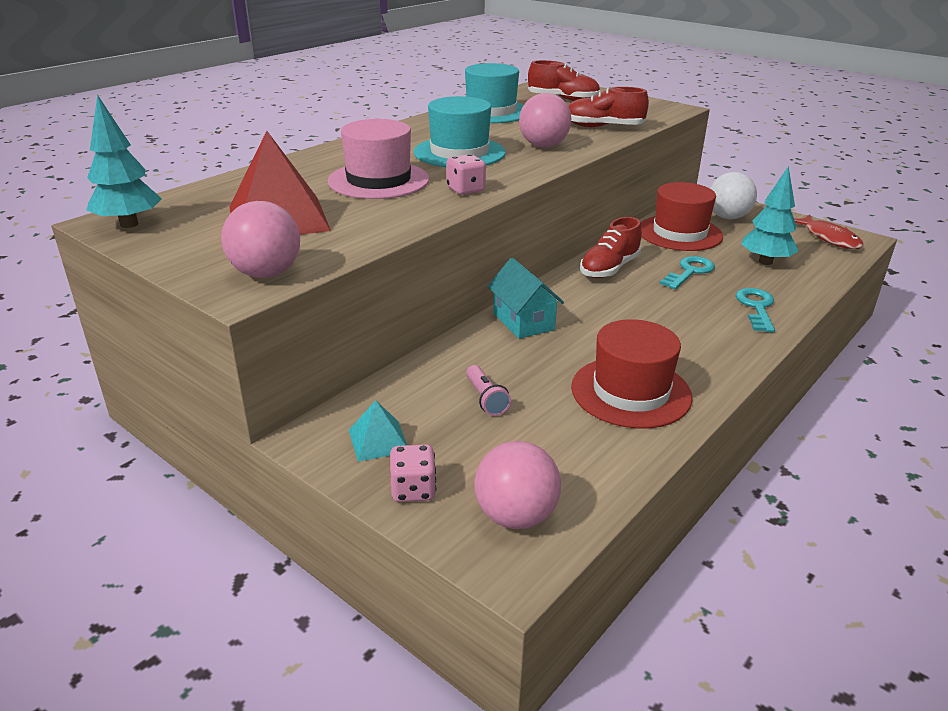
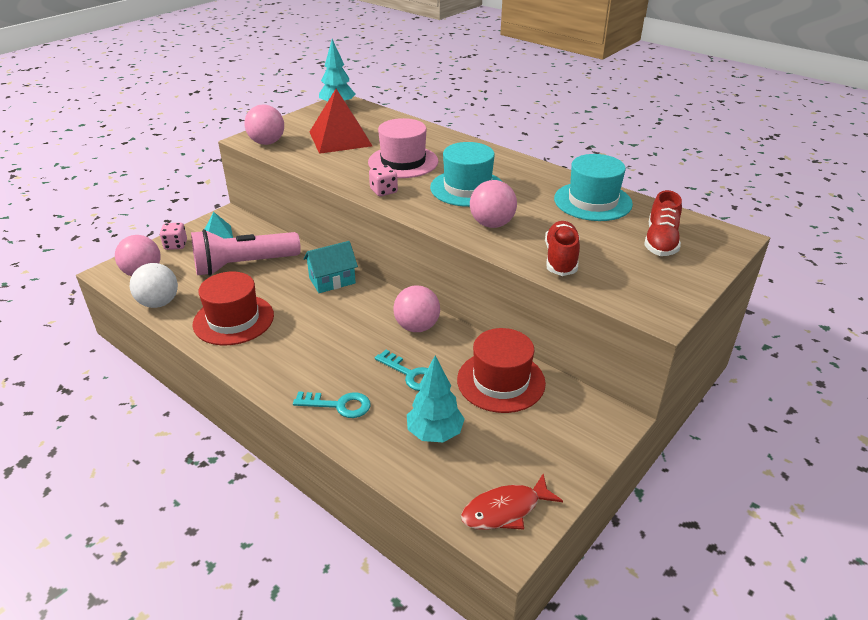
camera: 90 degrees right, 5 degrees up
(486, 399) = (244, 265): pink flashlight -> pink flashlight, size x2.47
(609, 268) = (417, 327): red shoe -> pink ball
(727, 217) = (553, 428): white ball -> white ball (159, 303)

